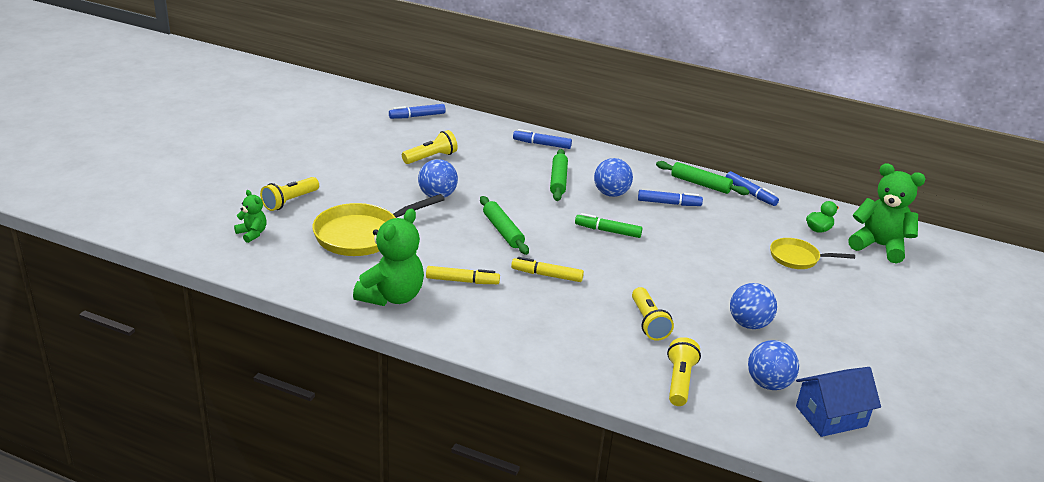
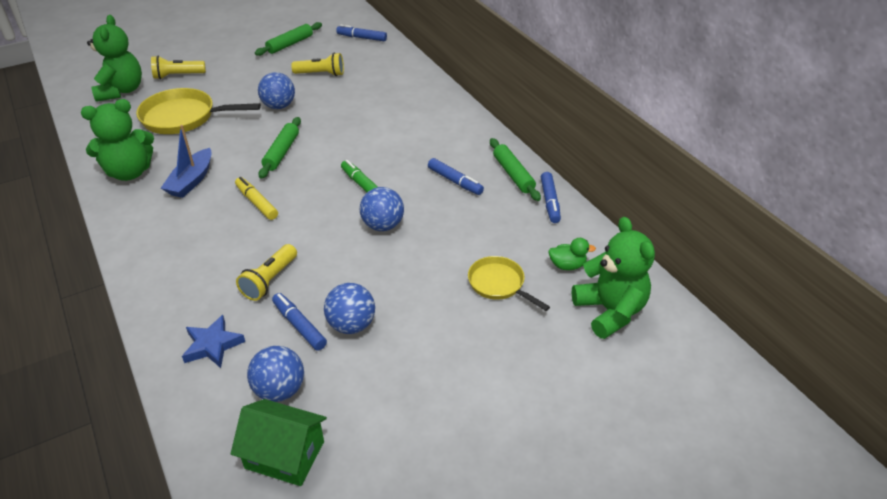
camera: 40 degrees right, 10 degrees up
(252, 234) = (121, 91): green teddy bear -> green teddy bear, size x1.98
(462, 281) = (191, 181): yellow marker -> blue boat
(542, 144) = (424, 91): blue marker -> blue marker (299, 326)
(558, 180) = (390, 126): green rolling pin -> green rolling pin (290, 44)
(611, 194) = (416, 153): blue ball -> blue ball (383, 225)
(679, 381) = (213, 345): yellow flashlight -> blue star
(831, 416) = (284, 455): blue house -> green house

